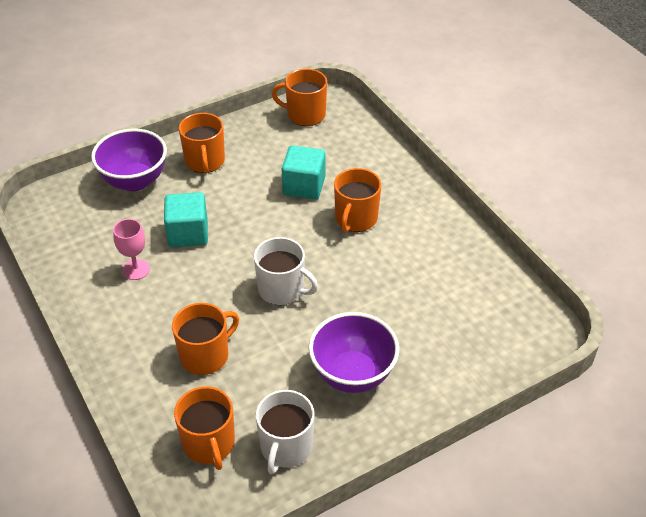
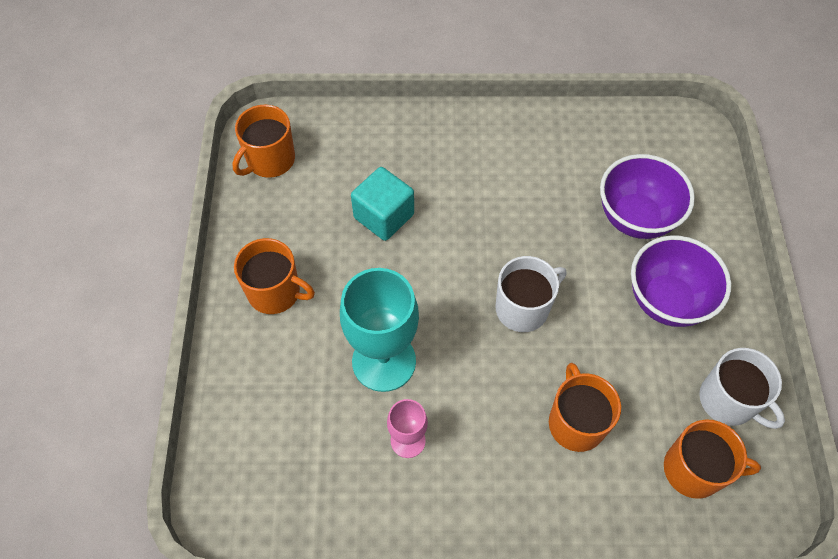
camera: 60 degrees left, 15 degrees up
(134, 181) = (256, 381): purple bowl -> purple bowl (635, 218)
(188, 233) = (384, 361): turquoise cube -> turquoise goblet
(355, 219) = (463, 195): orange mug -> none

